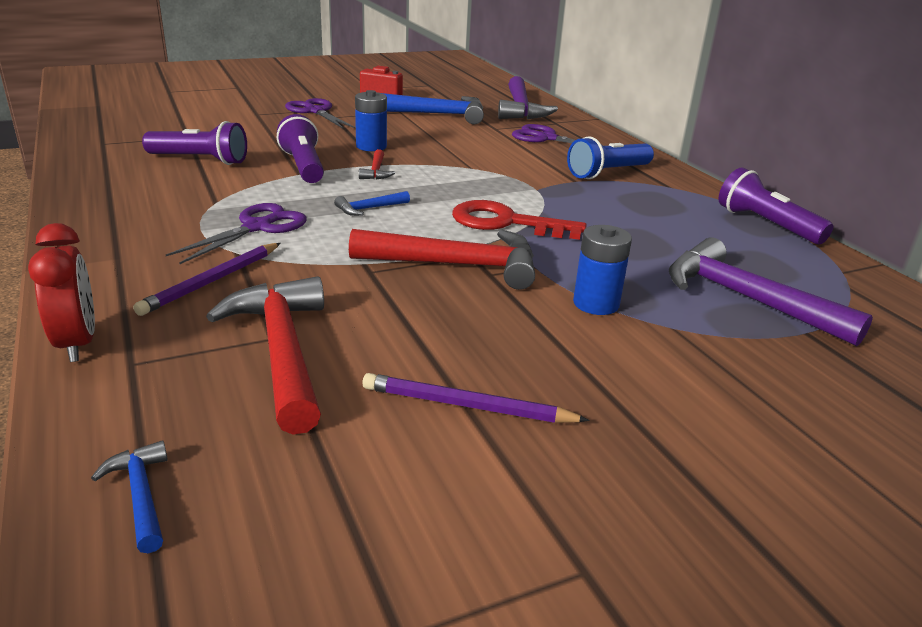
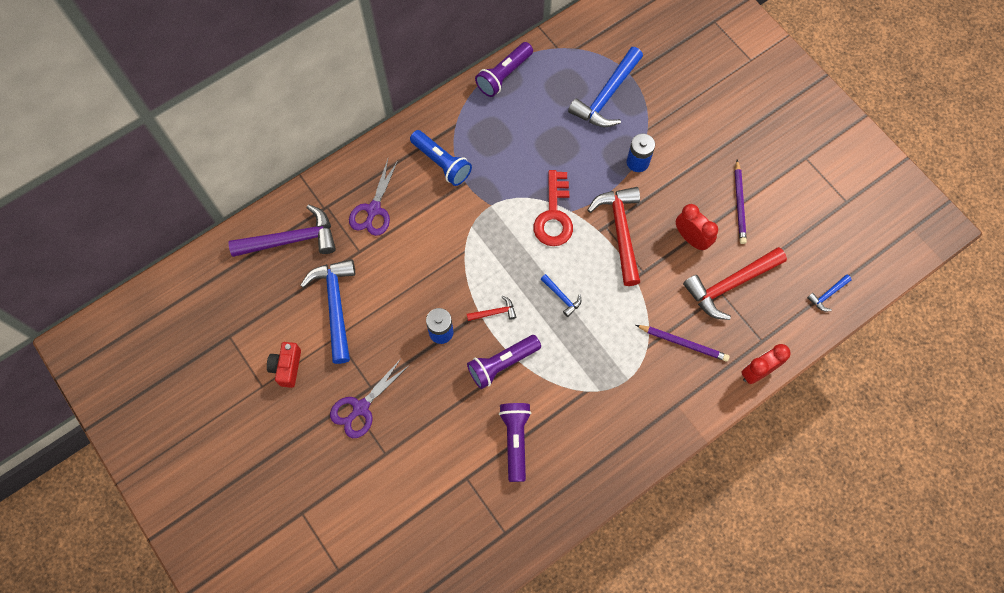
camera: 100 degrees left, 40 degrees up
(257, 227) = (612, 350): purple scissors -> none
(410, 328) = (691, 238): none -> red clock
(746, 299) = (606, 96): purple hammer -> blue hammer

